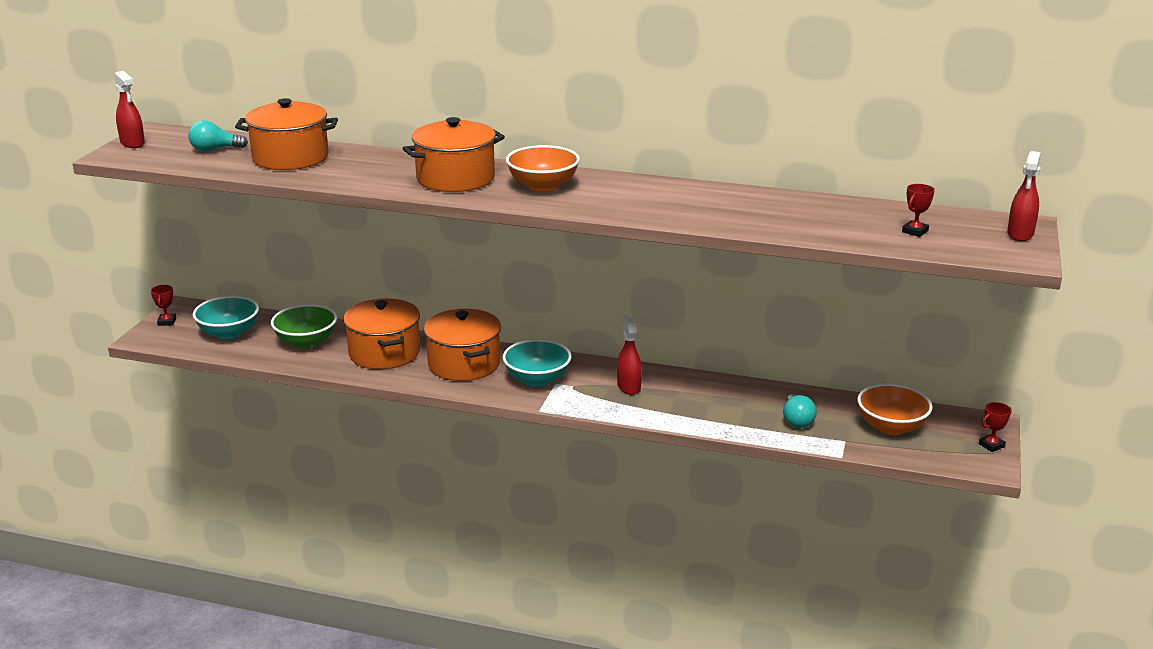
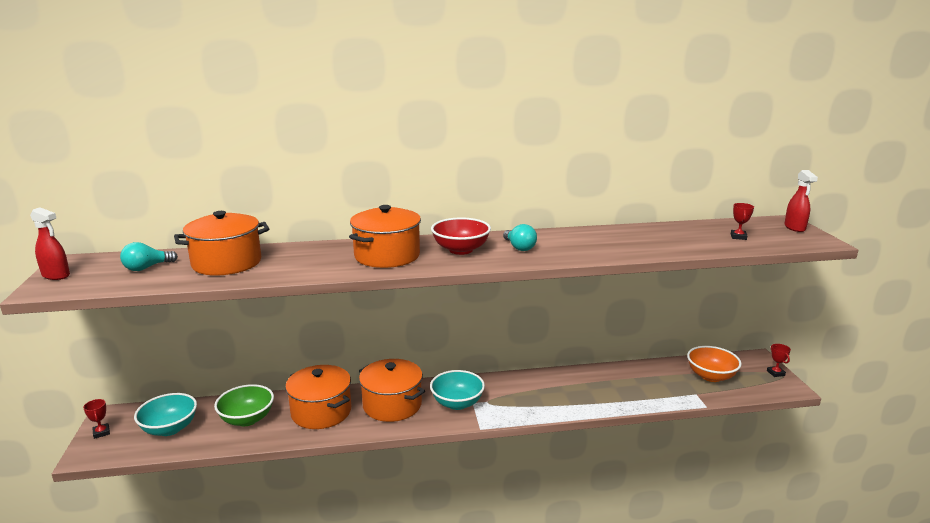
camera: 25 degrees left, 5 degrees down
(543, 186) = (461, 250): orange bowl -> red bowl
(628, 387) = (525, 392): red spray bottle -> none
(797, 421) = (654, 387): turquoise light bulb -> turquoise light bulb (519, 247)
(991, 445) = (775, 373): red trophy -> red trophy turned 45 degrees counterclockwise

